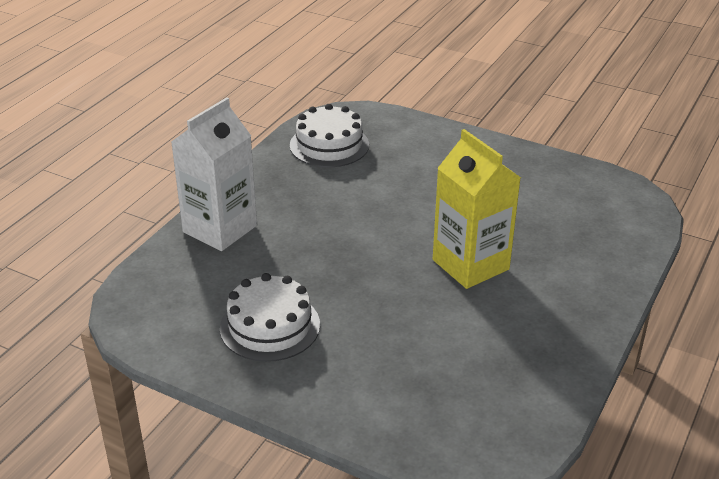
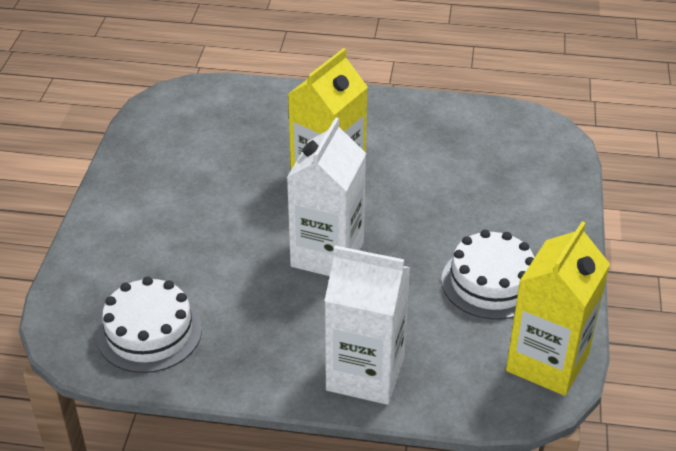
camera: 110 degrees left, 5 degrees up
(156, 328) = (547, 362): none -> yellow carton
(364, 240) = (327, 254): none -> white carton

